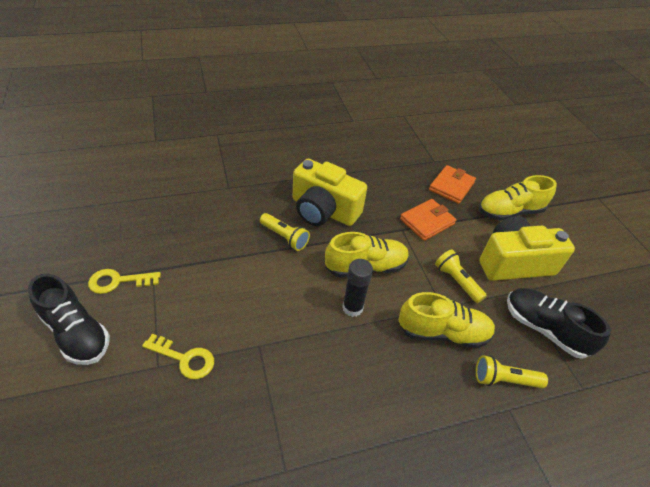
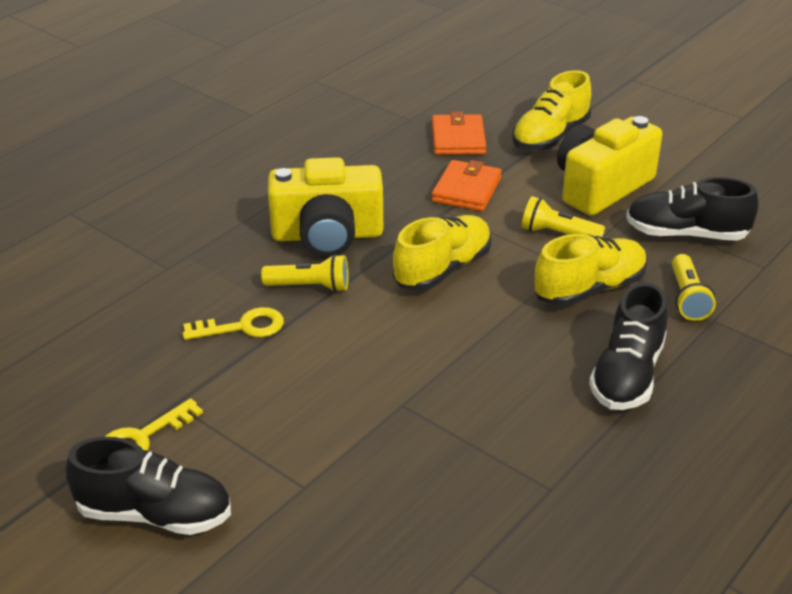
camera: 30 degrees left, 10 degrees down
(185, 359) = (328, 462): yellow key -> yellow key (243, 327)
(352, 308) = (469, 316): black glue stick -> none
(411, 414) = (627, 375): none -> black shoe
(504, 379) = (687, 298): yellow flashlight -> yellow flashlight turned 60 degrees counterclockwise

